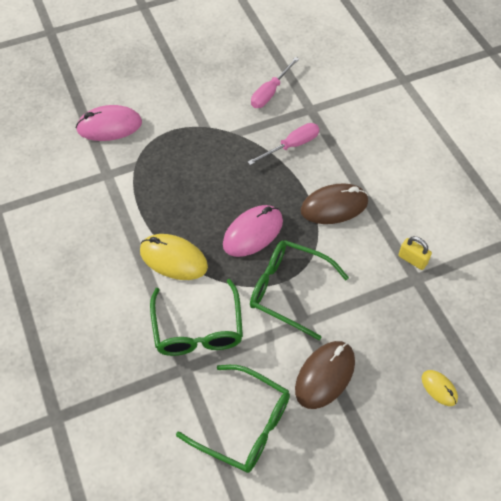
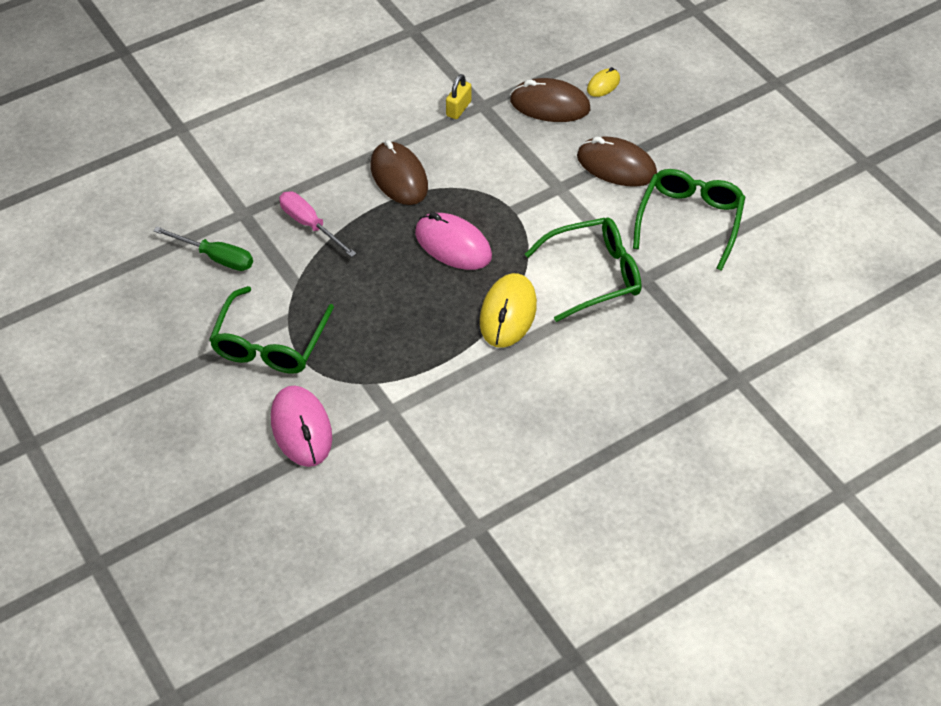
camera: 100 degrees left, 5 degrees down
(270, 92) = (216, 257): pink screwdriver -> green screwdriver
(289, 290) = (524, 204): green glasses -> green glasses (270, 343)
(412, 334) = (549, 105): none -> brown mouse

